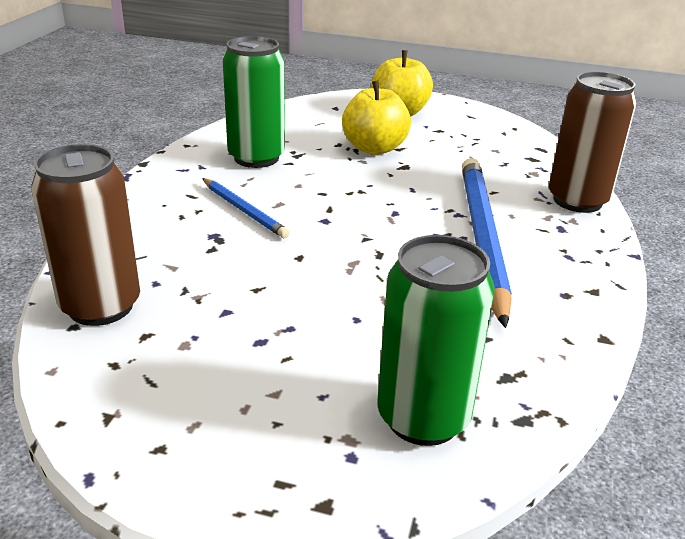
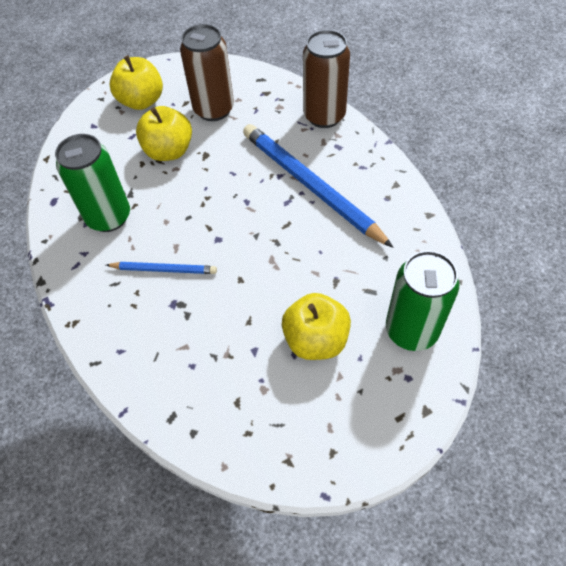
camera: 40 degrees left, 25 degrees up
(101, 306) = (188, 408): brown can -> brown can (214, 109)
(298, 346) = (316, 340): none -> yellow apple

